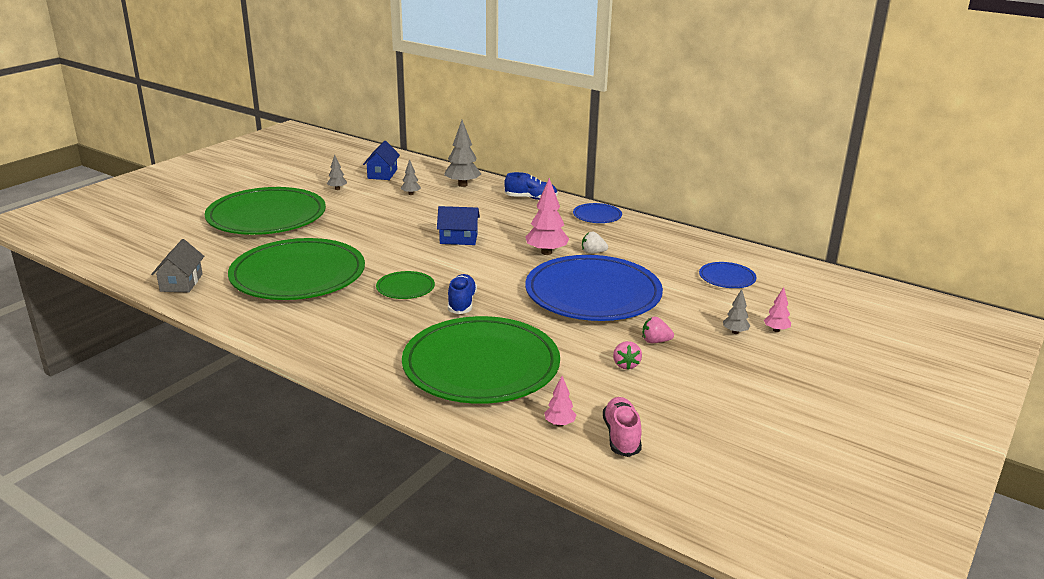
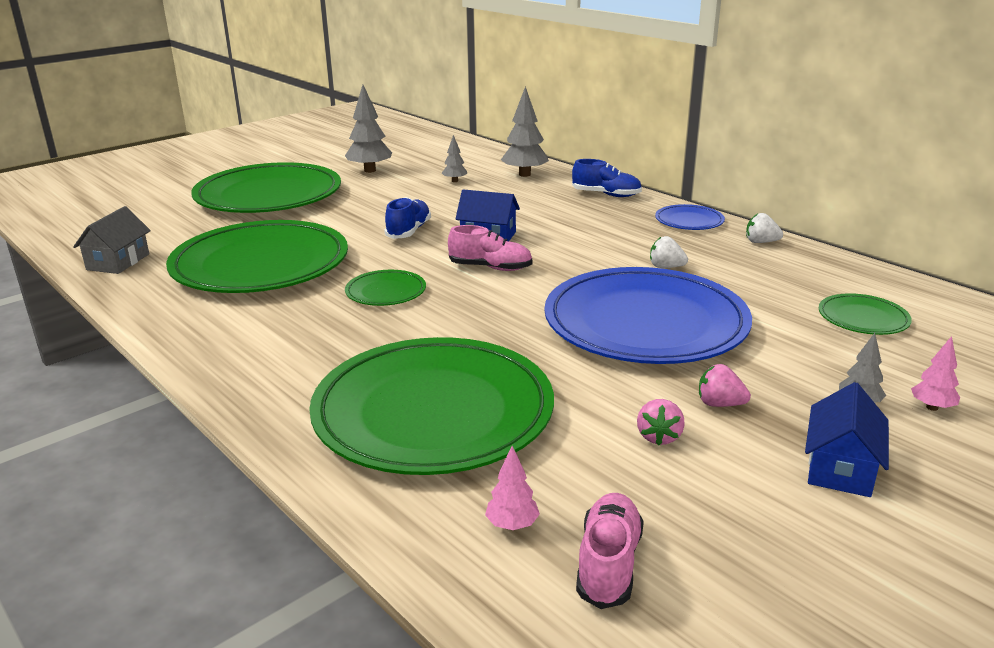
camera: 15 degrees right, 0 degrees up
(337, 189) = (370, 170): grey tree -> grey tree, size x1.88
(382, 174) = (432, 158): blue house -> blue house (840, 468)
(462, 303) = (451, 318): blue shoe -> blue shoe (409, 231)
(472, 263) = (490, 268): none -> pink shoe
(546, 252) = (599, 262): pink tree -> none
(650, 229) = (761, 242): none -> white strawberry
(727, 278) = (863, 318): blue plate -> green plate

